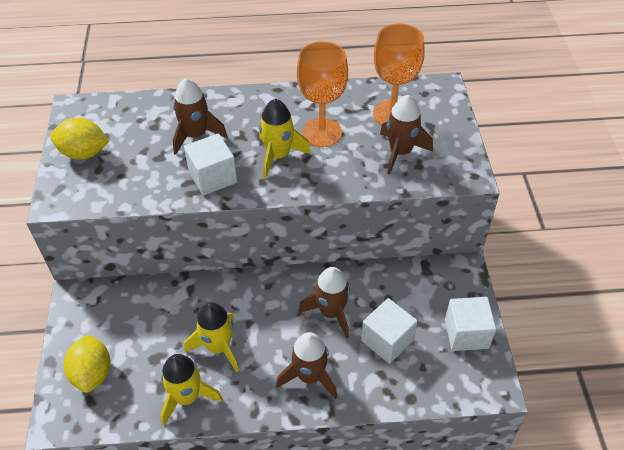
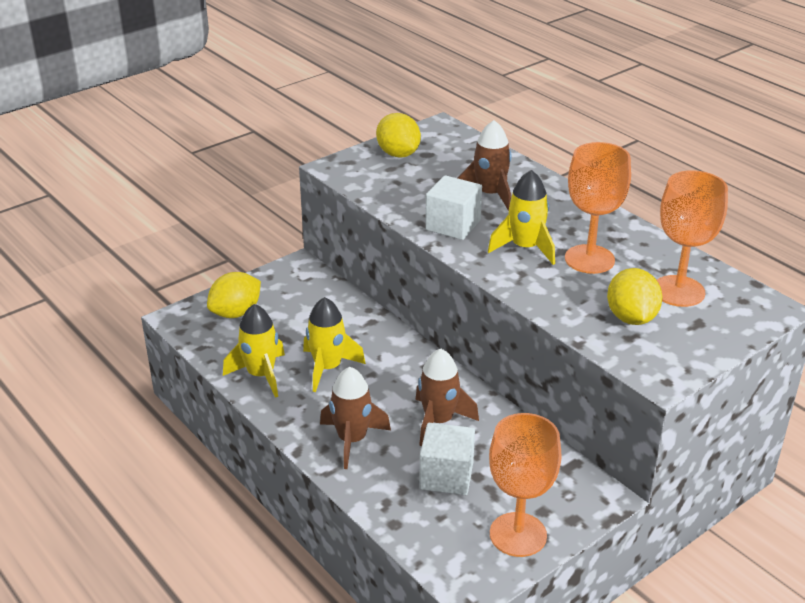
camera: 55 degrees right, 15 degrees down
(400, 152) = (631, 318): brown rocket -> yellow lemon
(466, 333) = (518, 534): white cube -> orange goblet

